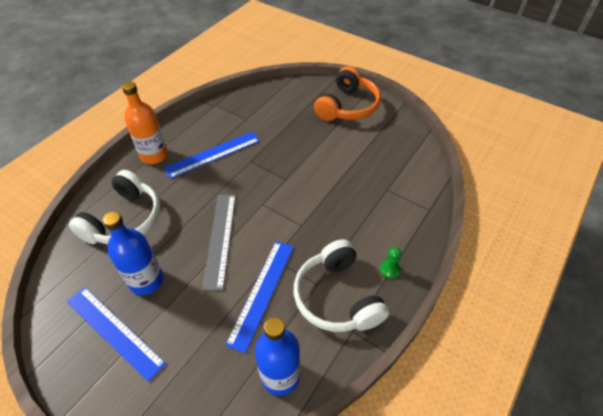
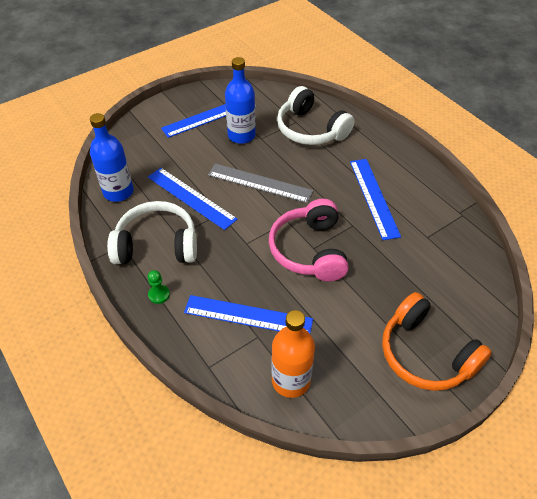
camera: 110 degrees right, 0 degrees up
(154, 155) = (387, 155): orange bottle -> orange bottle (291, 380)
(289, 181) = (309, 250): none -> pink headphones
(373, 200) = (248, 316): none -> blue ruler

